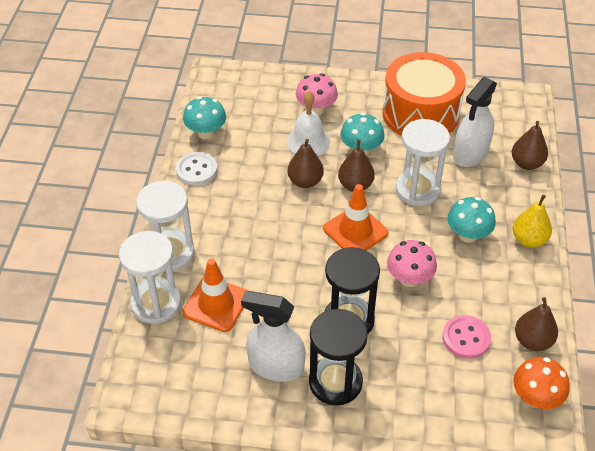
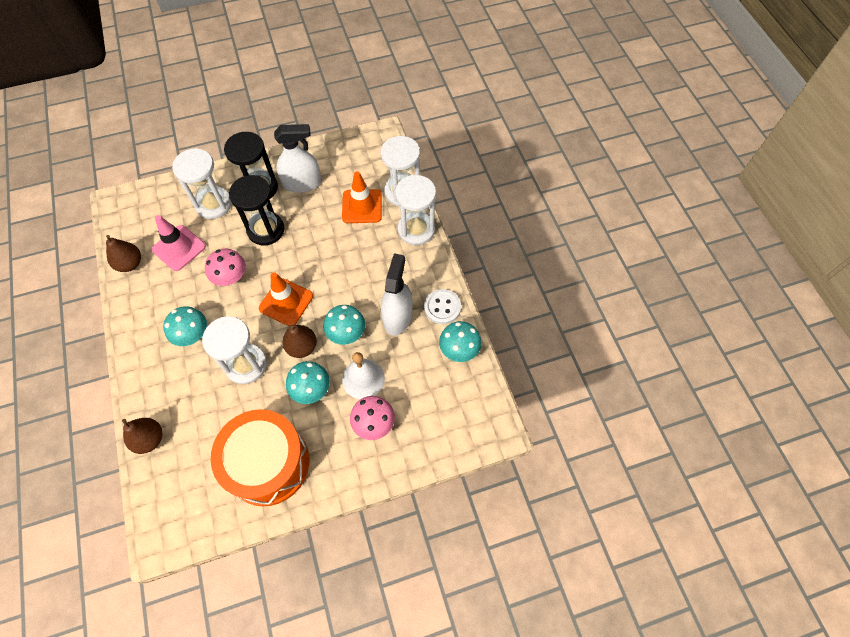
camera: 155 degrees right, 15 degrees up
(305, 181) = (346, 333): brown pear -> turquoise mushroom
(406, 382) = (213, 204): none -> white hourglass
(466, 338) = (179, 248): pink button -> pink traffic cone
(470, 153) = (206, 429): white spray bottle -> white spray bottle (397, 316)
(529, 240) = (140, 350): yellow pear -> none
(535, 398) = (125, 225): orange mushroom -> none

